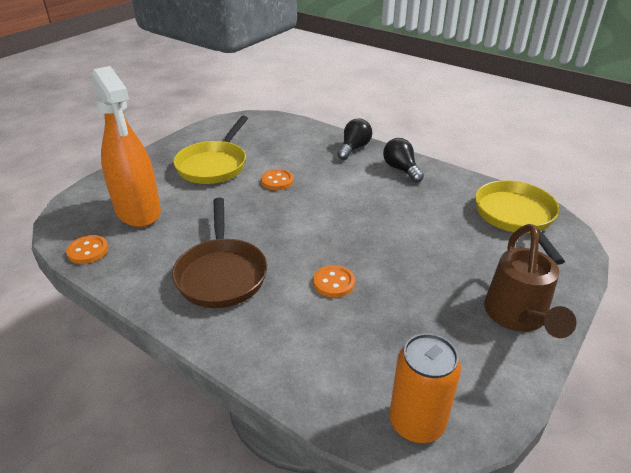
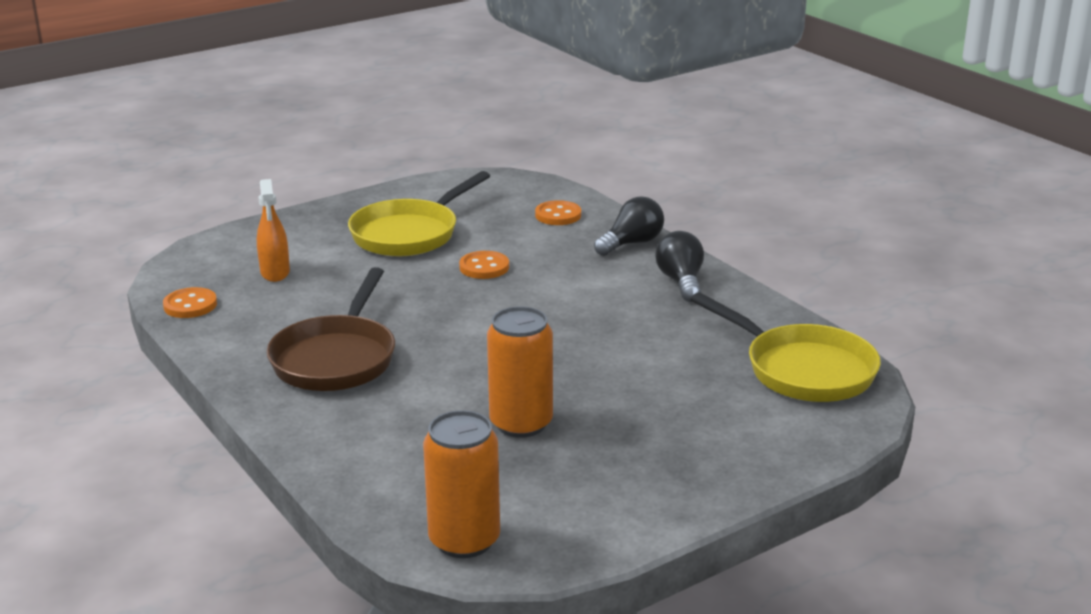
camera: 20 degrees right, 10 degrees down
(138, 211) = (275, 273): orange spray bottle -> orange spray bottle, size x0.48
(334, 283) = (472, 394): orange button -> orange button (558, 215)
(382, 300) = (521, 423): none -> orange can
(516, 217) = (803, 370): yellow pan -> yellow pan turned 120 degrees clockwise
(518, 318) = (687, 477): brown watering can -> none

